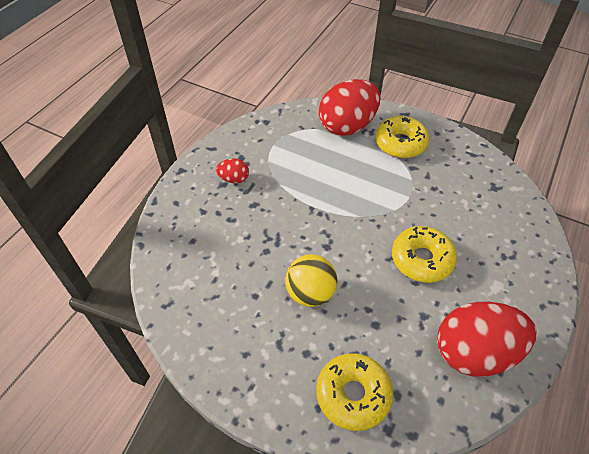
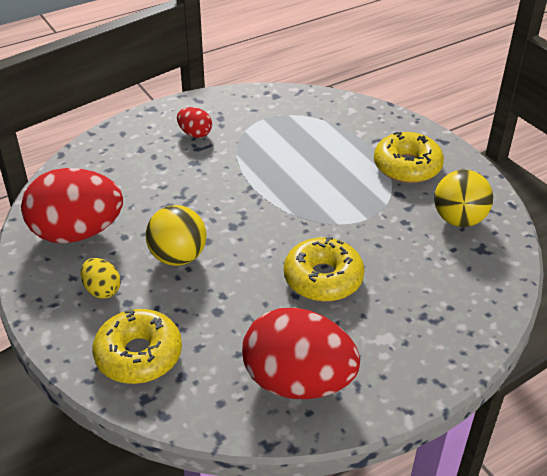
camera: 30 degrees right, 10 degrees down
(278, 353) = (102, 290): none -> yellow egg
(347, 126) = (361, 130): red egg -> red egg (77, 233)
(464, 171) = (458, 219): none -> yellow ball

